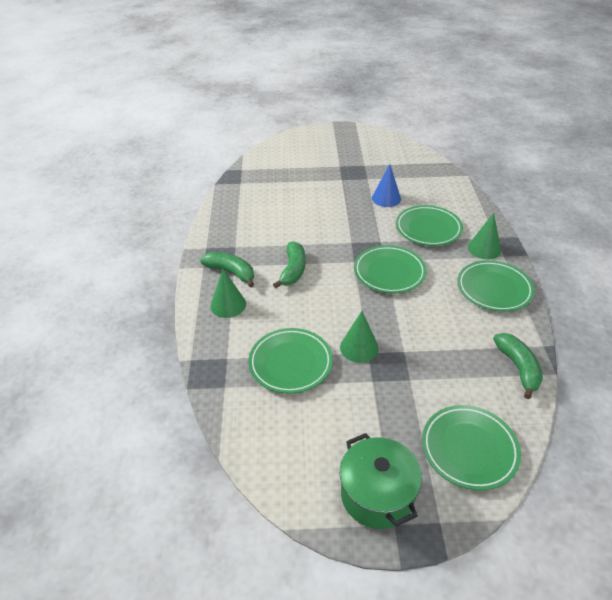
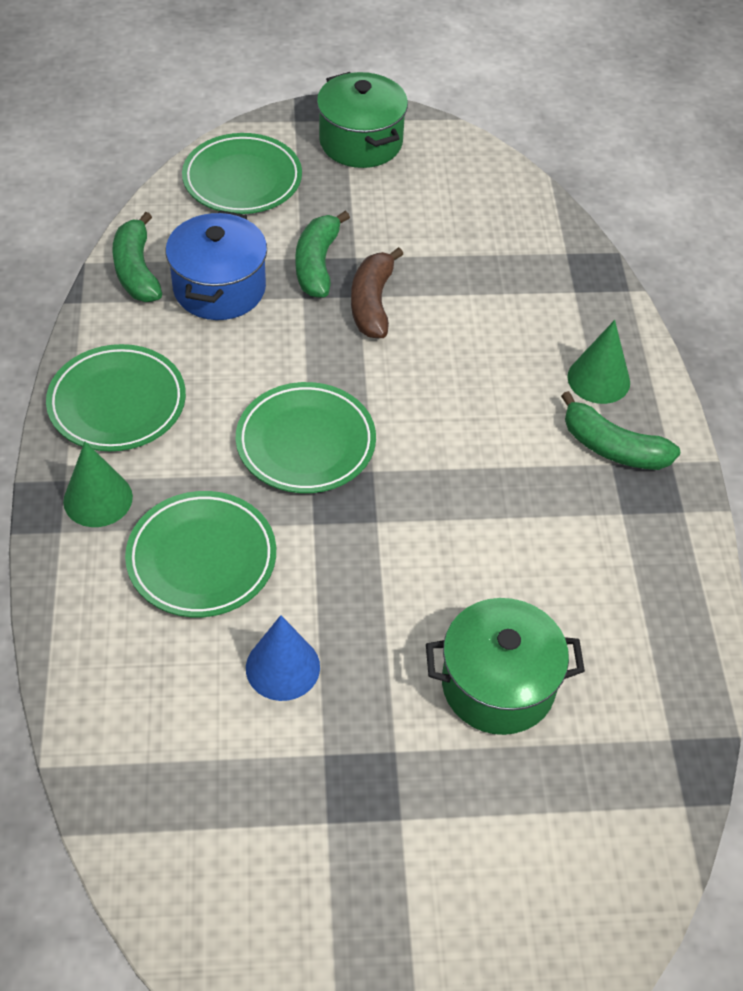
camera: 175 degrees right, 10 degrees up
(290, 363) = (476, 282): green plate -> none
(293, 270) = (493, 451): green banana -> green banana (317, 264)
(302, 195) = (498, 685): none -> green pot
(359, 347) = (372, 303): green cone -> brown banana
(459, 356) = (219, 288): none -> blue pot

